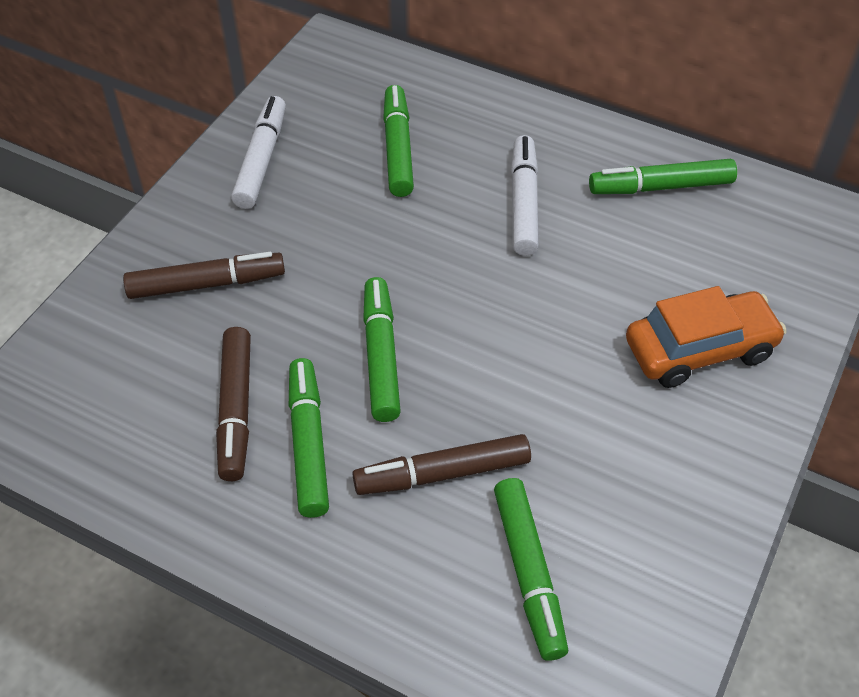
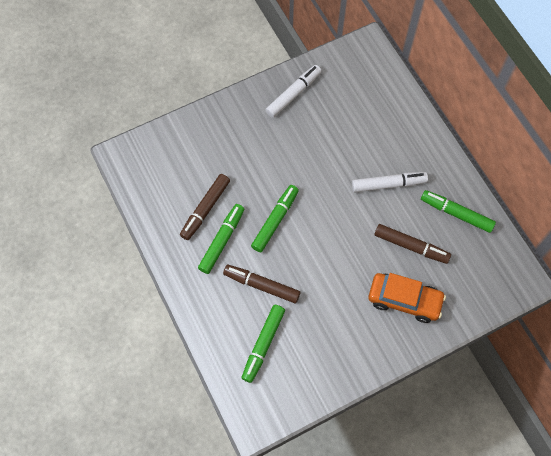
camera: 35 degrees right, 15 degrees up
(206, 284) = (231, 144): brown marker -> brown marker (411, 246)
(398, 148) = (355, 123): green marker -> none
(523, 203) = (388, 184): white marker -> white marker turned 45 degrees clockwise

